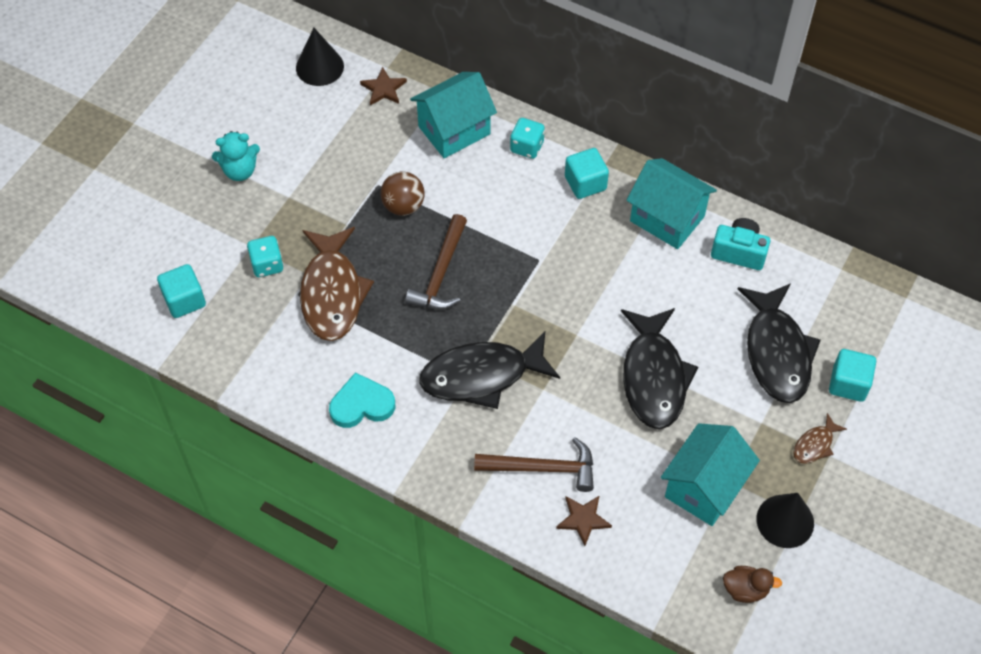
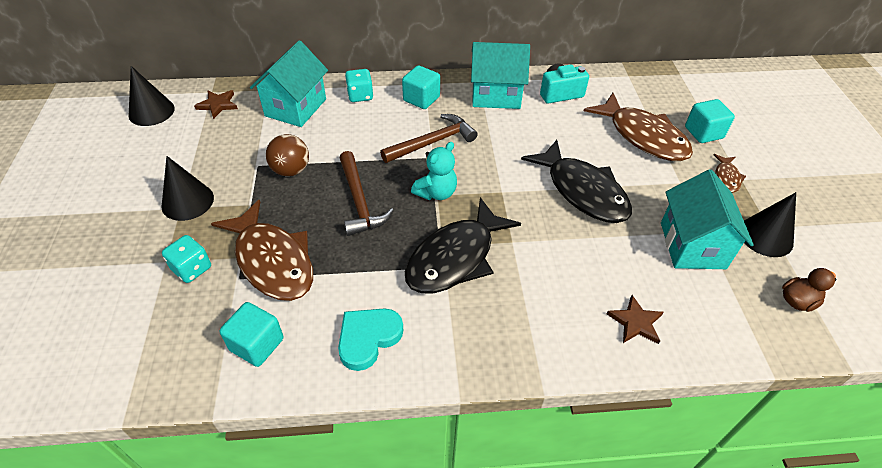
camera: 35 degrees left, 10 degrees down
(184, 300) = (118, 341): turquoise cube -> turquoise cube (257, 344)
(240, 170) = (118, 209): turquoise teddy bear -> turquoise teddy bear (436, 193)
(298, 193) = (187, 201): none -> black cone
(542, 468) = (567, 301): brown hammer -> brown hammer (432, 142)
(777, 352) = (643, 136): black fish -> brown fish

